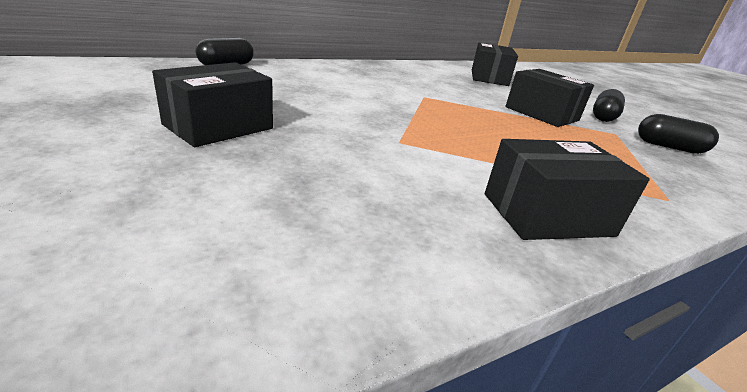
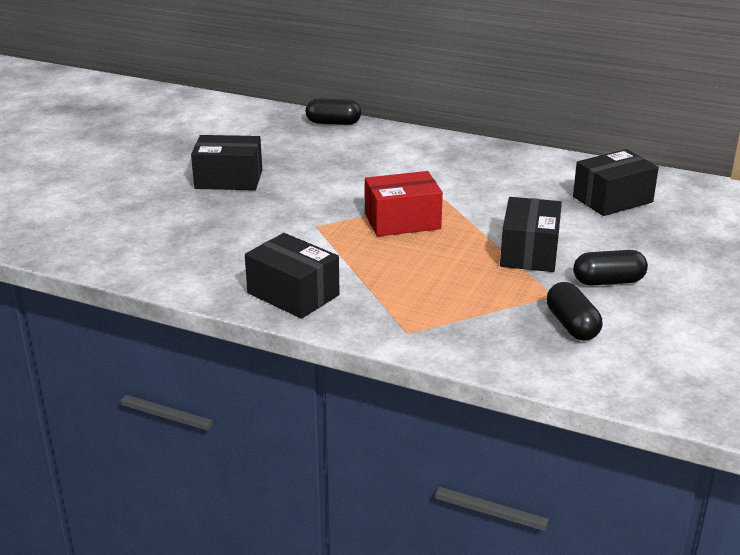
camera: 55 degrees right, 0 degrees up
(442, 117) = (402, 221): none -> red box

